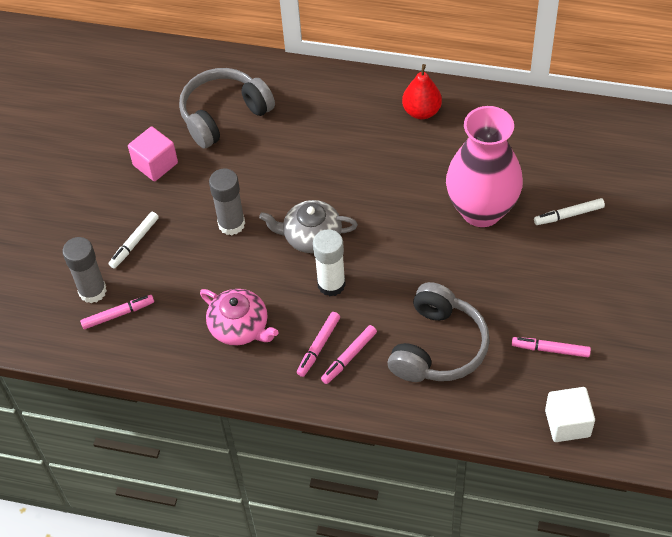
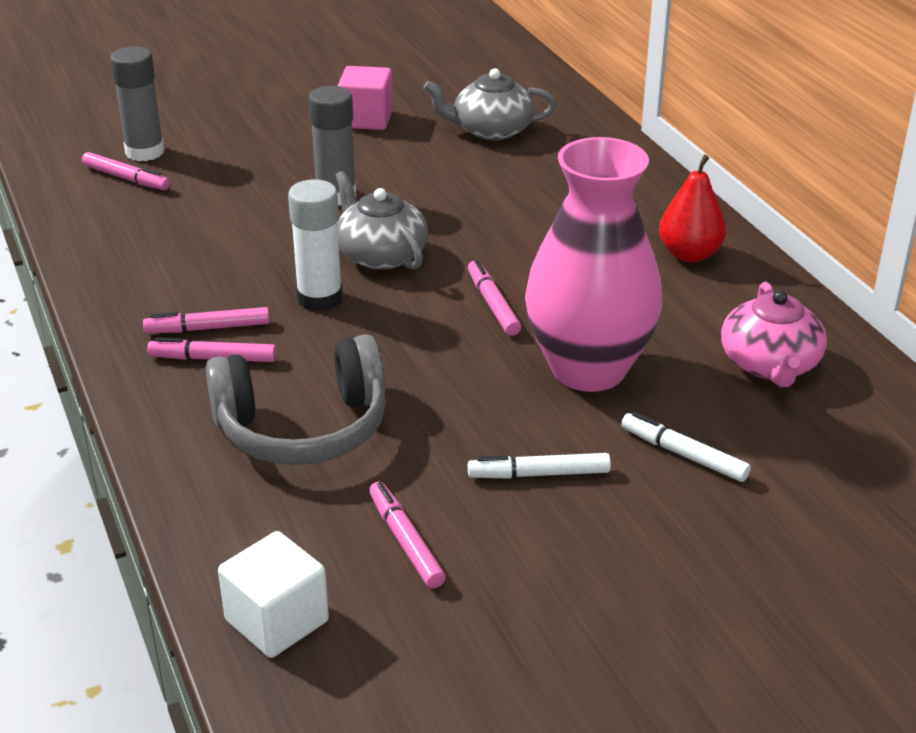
camera: 50 degrees right, 20 degrees down
(134, 243) = (239, 149): white marker -> white marker (539, 474)
(224, 115) = (491, 130): grey headphones -> grey teapot
(240, 327) = (184, 260): pink teapot -> pink teapot (770, 364)
(398, 215) = (493, 304): none -> pink marker

